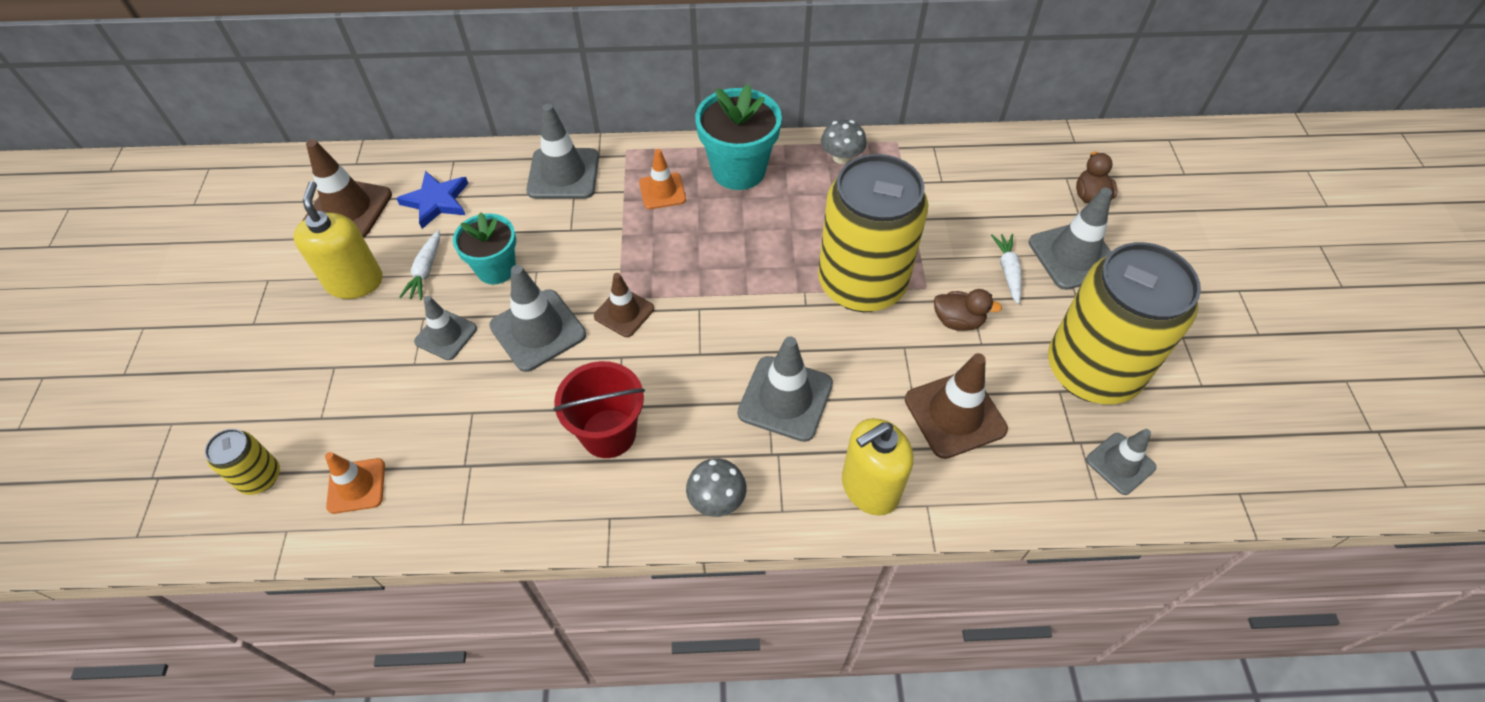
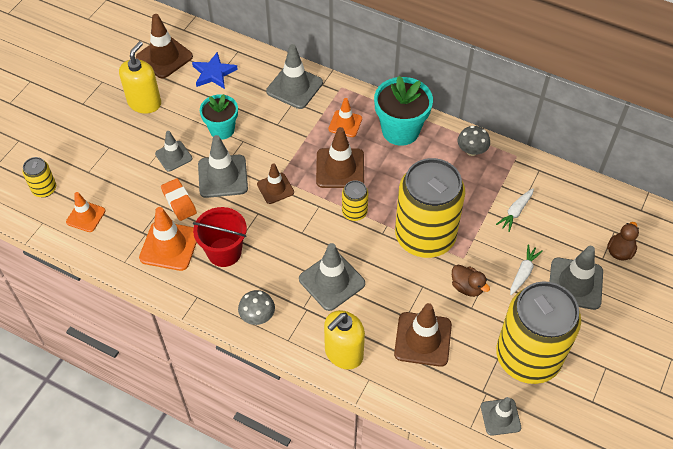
camera: 30 degrees right, 0 degrees up
(425, 270) = (184, 113): white carrot -> white carrot (515, 212)
(494, 394) = (179, 201): none -> orange eraser
(520, 465) = (169, 246): none -> orange traffic cone
(694, 248) = (340, 168): none -> brown traffic cone
(751, 295) = (354, 212): none -> yellow can
(869, 488) = (343, 353): yellow soap dispenser -> yellow soap dispenser turned 45 degrees counterclockwise

